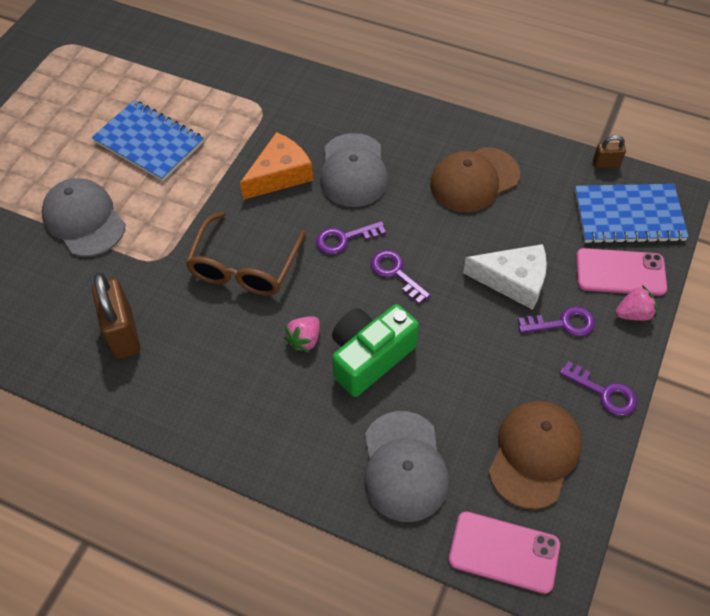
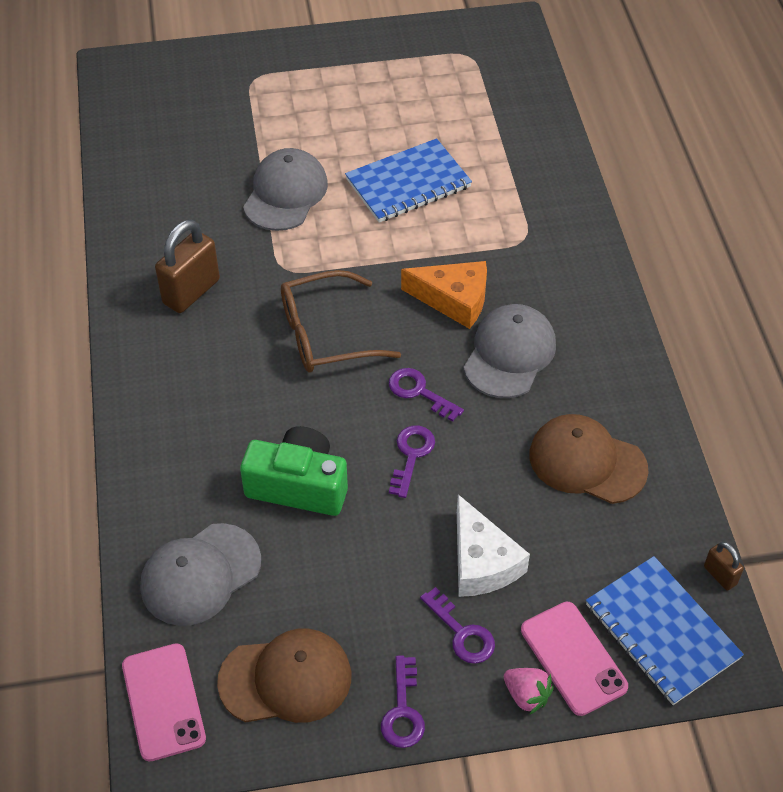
camera: 55 degrees right, 5 degrees down
(149, 142) = (408, 183): blue notebook -> blue notebook turned 60 degrees clockwise
(305, 340) = (280, 425): pink strawberry -> none
(353, 170) = (509, 354): grey cap -> grey cap turned 150 degrees clockwise

